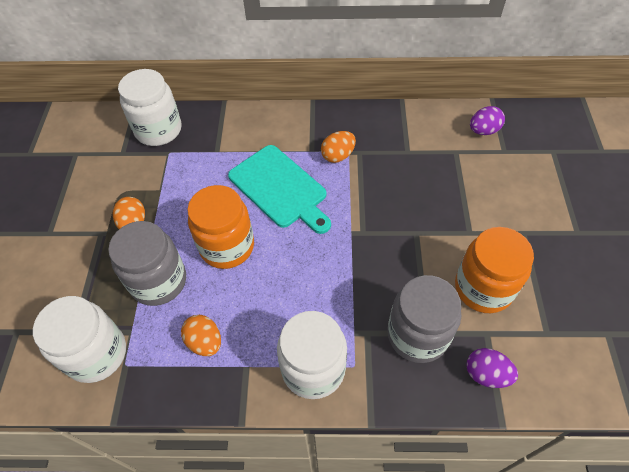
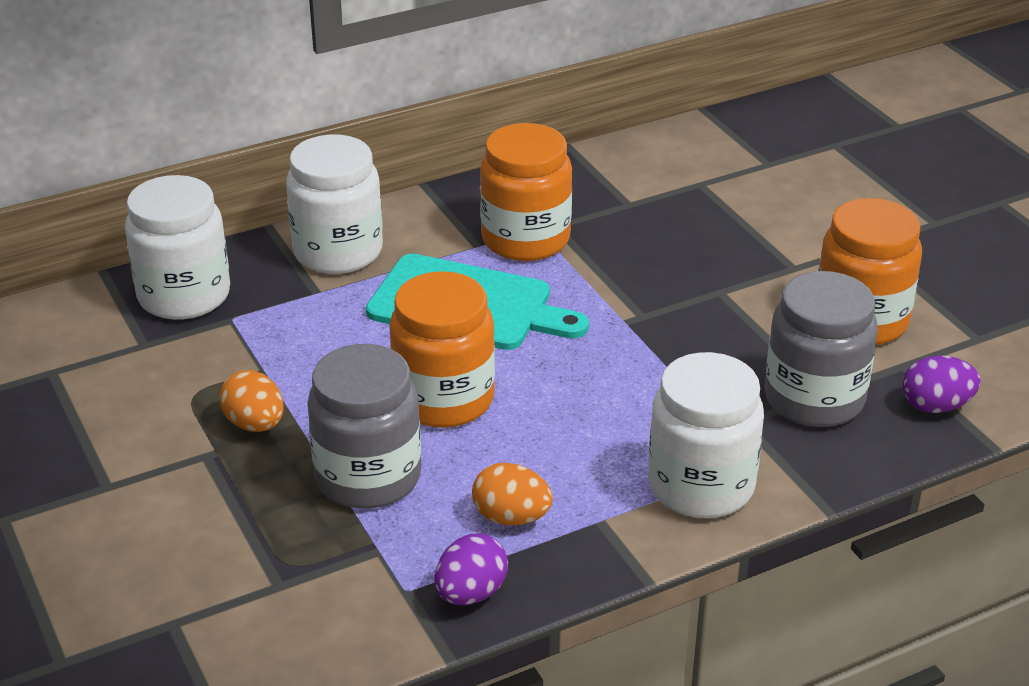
camera: 30 degrees left, 20 degrees down
(96, 354) = (345, 595): white jar -> white jar (338, 252)
(338, 156) = (525, 239): orange egg -> orange jar
(483, 131) = (720, 148): purple egg -> purple egg (471, 593)

